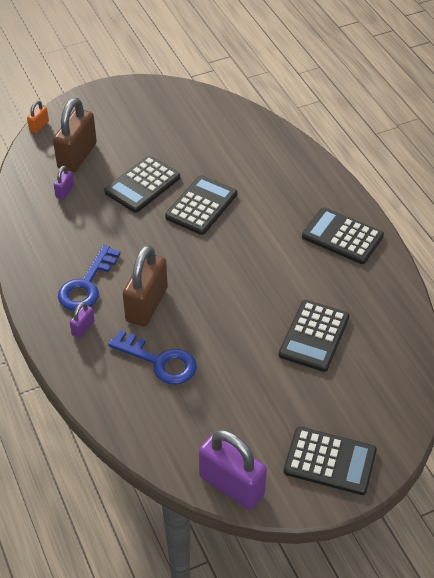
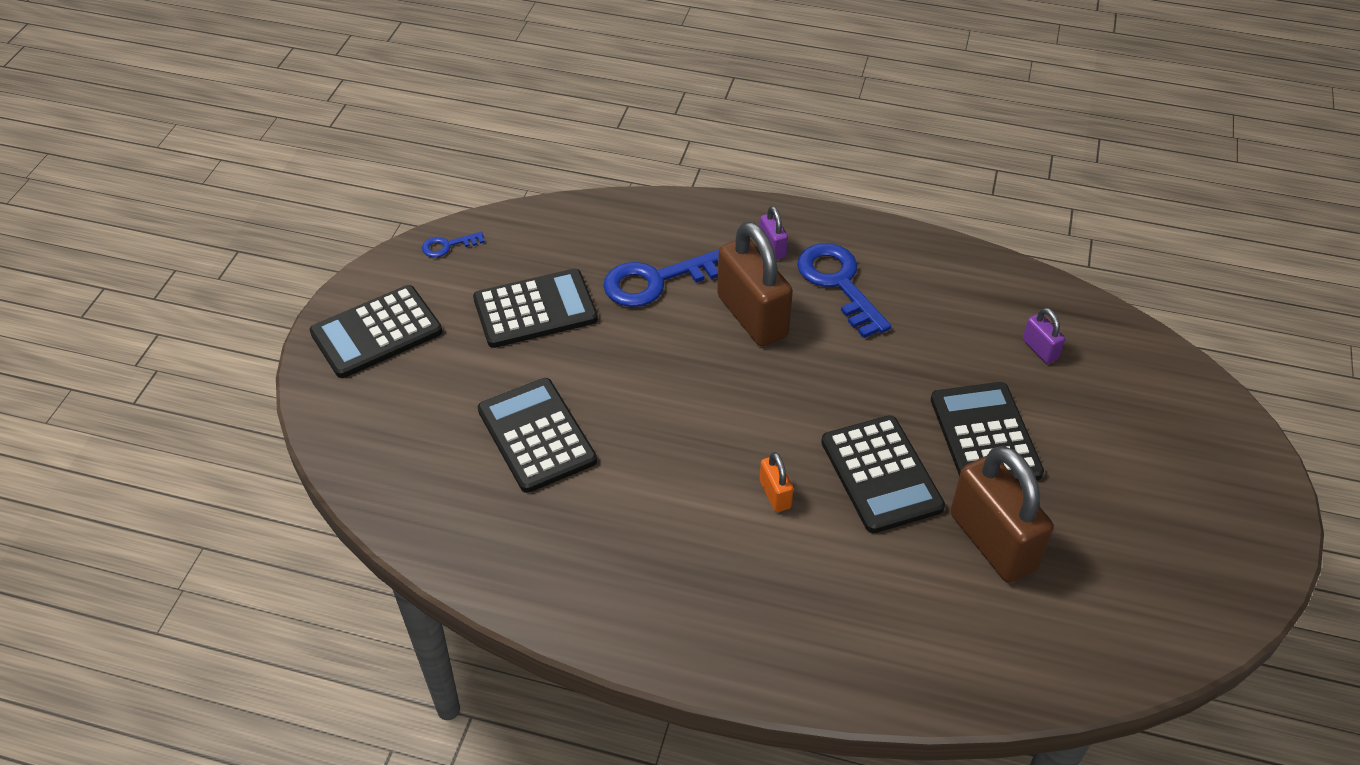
camera: 130 degrees right, 0 degrees up
(39, 126) = (1224, 396): orange padlock -> orange padlock (775, 494)
(77, 156) = (1113, 401): brown padlock -> brown padlock (992, 542)
(232, 485) = (448, 246): purple padlock -> blue key
(342, 236) = (661, 597): black calculator -> black calculator (535, 309)

